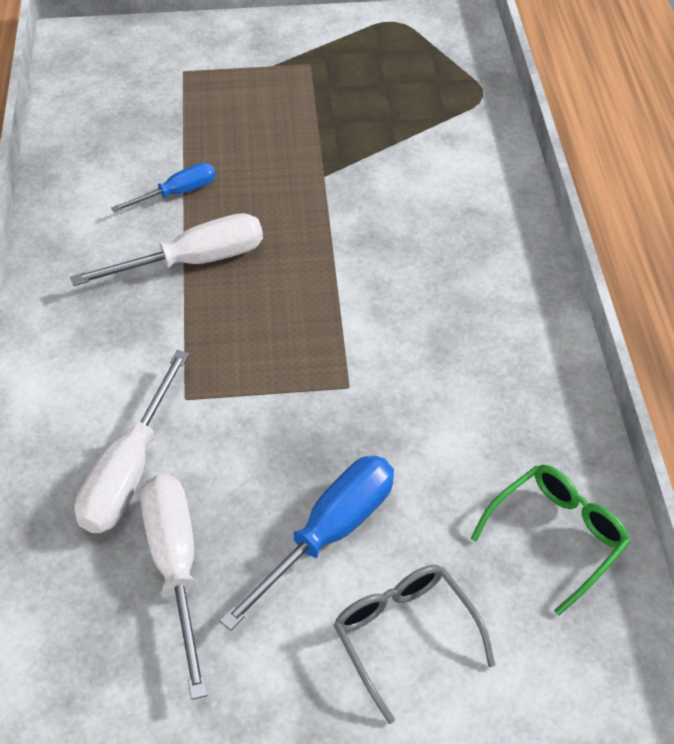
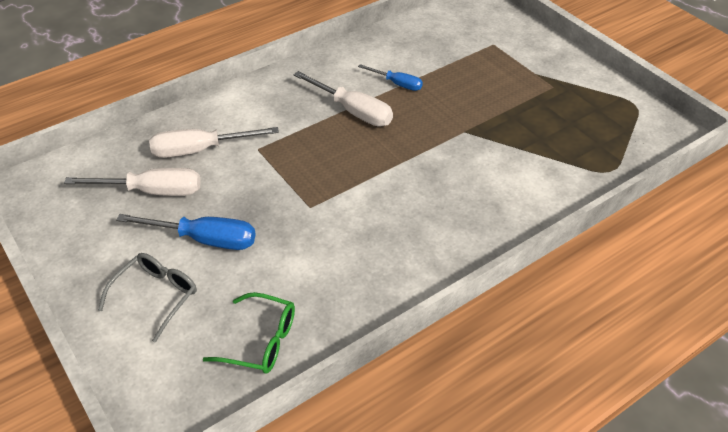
camera: 60 degrees right, 5 degrees down
(176, 566) = (152, 191): white screwdriver -> white screwdriver turned 45 degrees clockwise

